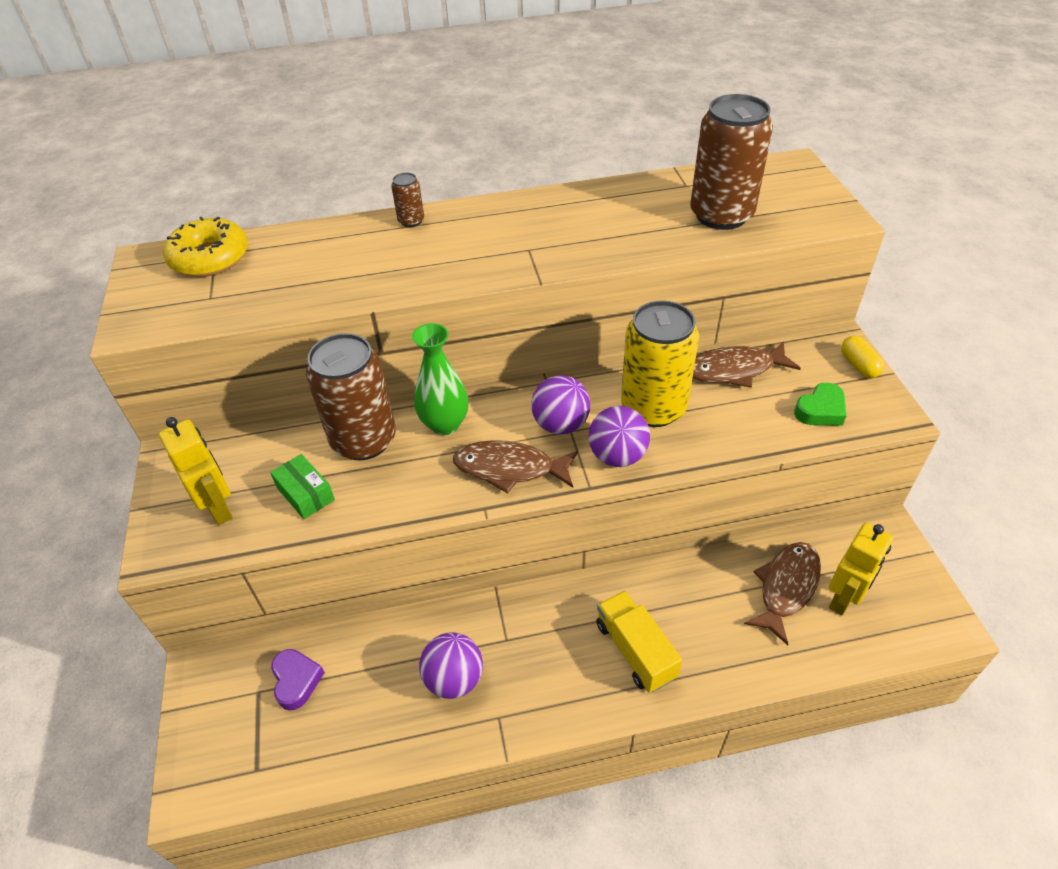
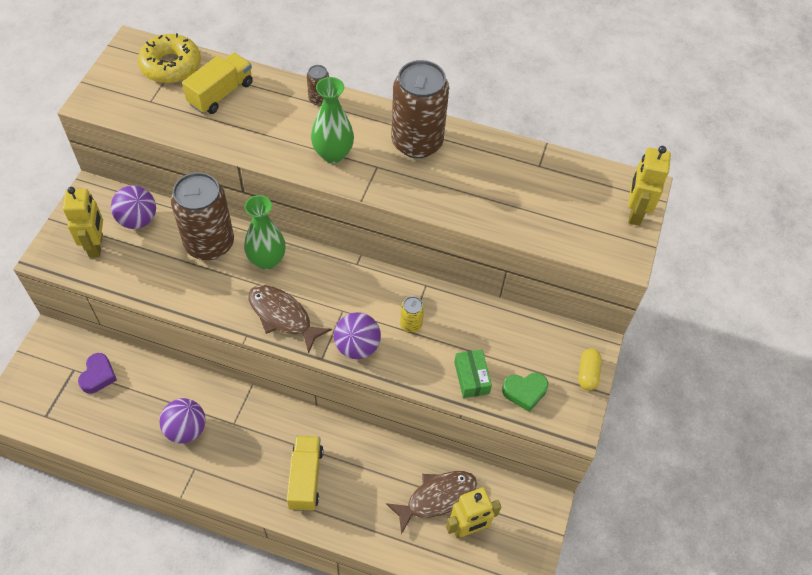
camera: 25 degrees right, 10 degrees up
(293, 258) = (221, 94): none -> yellow truck
(305, 494) = (150, 264): green box -> green box (471, 378)
(471, 258) = (333, 154): none -> green vase
(560, 424) = (339, 302): purple ball -> purple ball (138, 220)
(653, 408) = (411, 324): yellow can -> yellow can, size x0.43
(721, 215) = (538, 207): brown can -> brown can (417, 142)
(734, 370) = (493, 326): brown fish -> none
(809, 183) = (635, 212): none -> yellow robot

